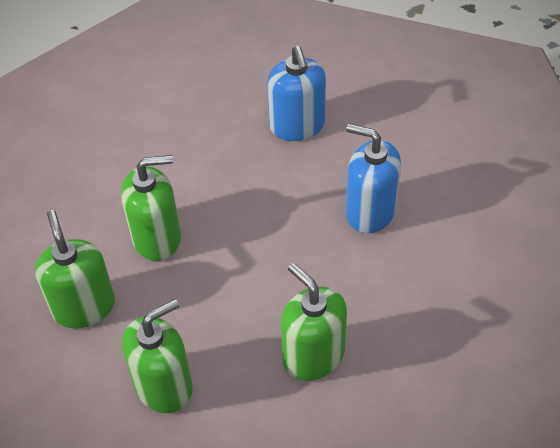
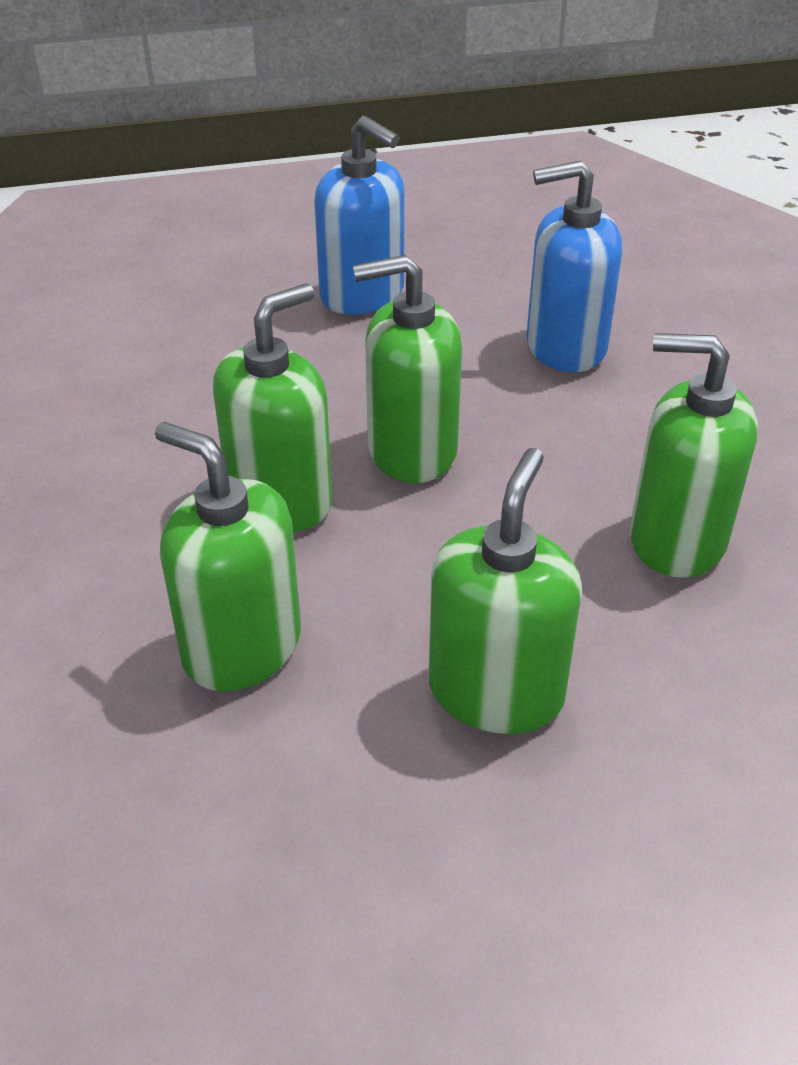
camera: 35 degrees left, 10 degrees down
(236, 239) = (411, 451): none -> green soap dispenser

